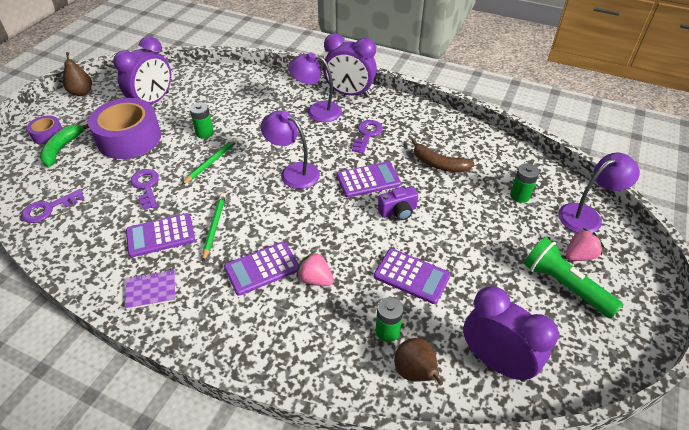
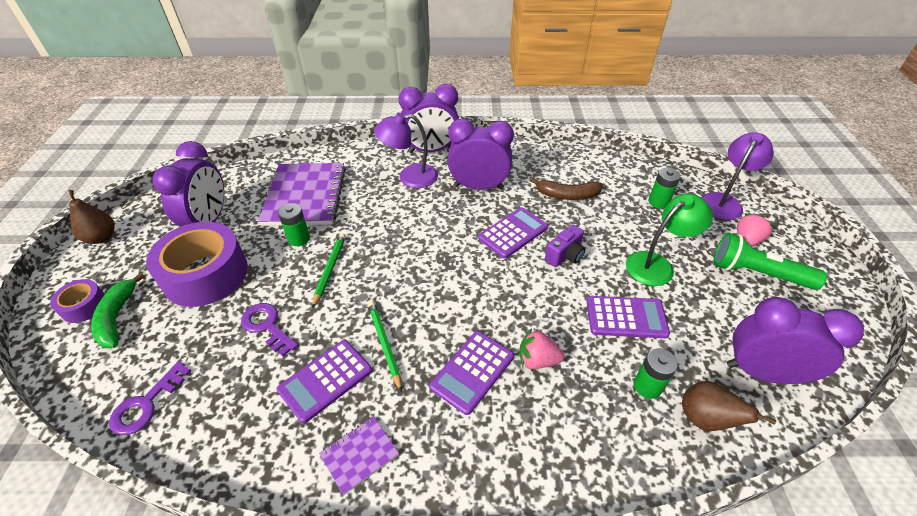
camera: 25 degrees left, 0 degrees up
(229, 103) = (305, 196): none -> purple notebook
(293, 172) = (430, 250): purple lamp -> none
(367, 134) = (478, 186): purple key -> purple clock
(473, 245) = (656, 264): none -> green lamp

